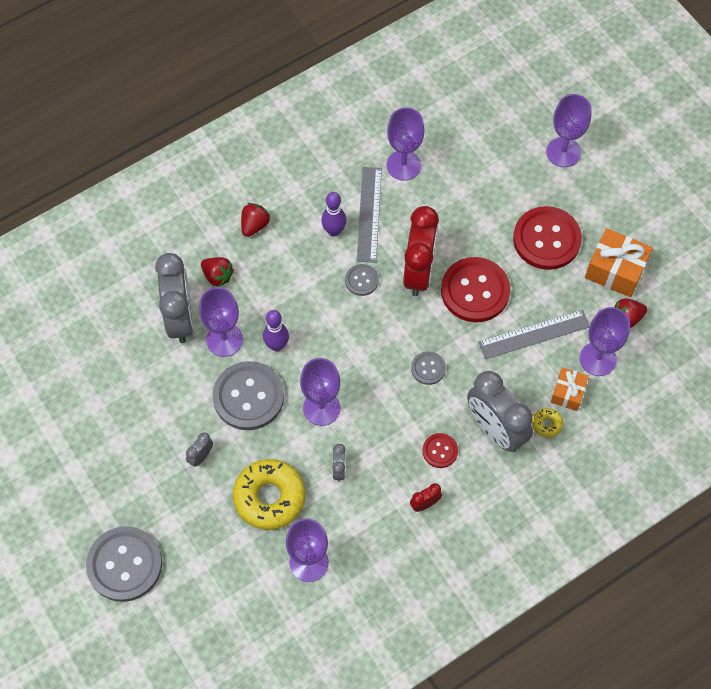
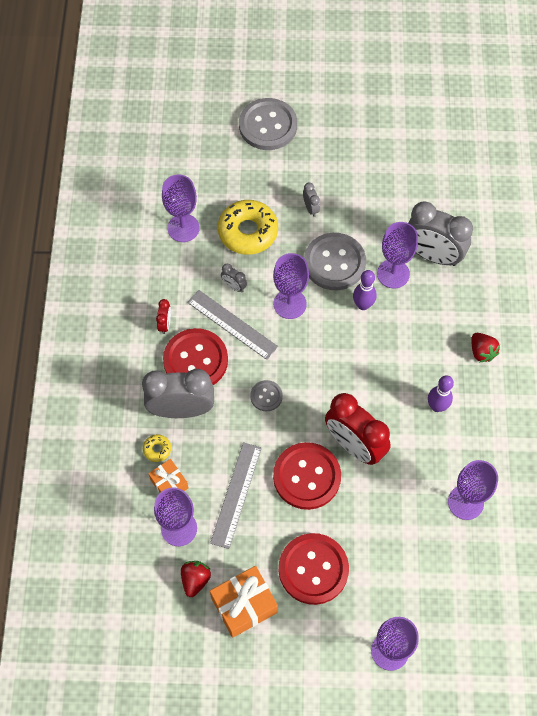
camera: 125 degrees right, 0 degrees up
(217, 276) = (452, 300): red strawberry -> none
(361, 280) = (377, 398): grey button -> none
(369, 214) = (435, 443): grey ruler -> grey ruler (232, 324)
(440, 451) = (195, 360): red button -> red button, size x2.03

